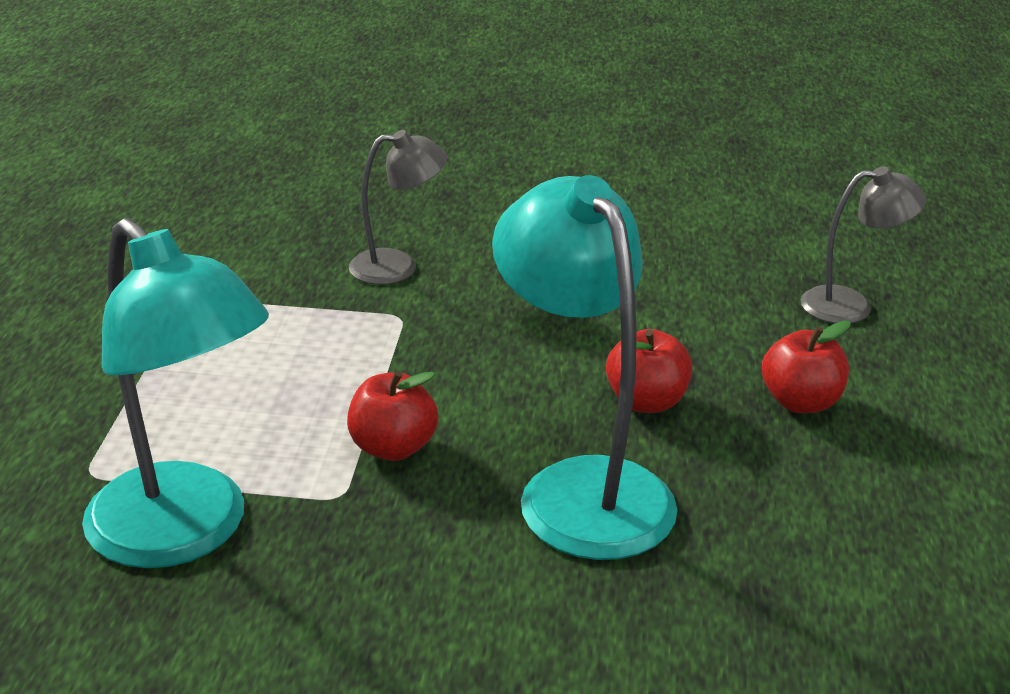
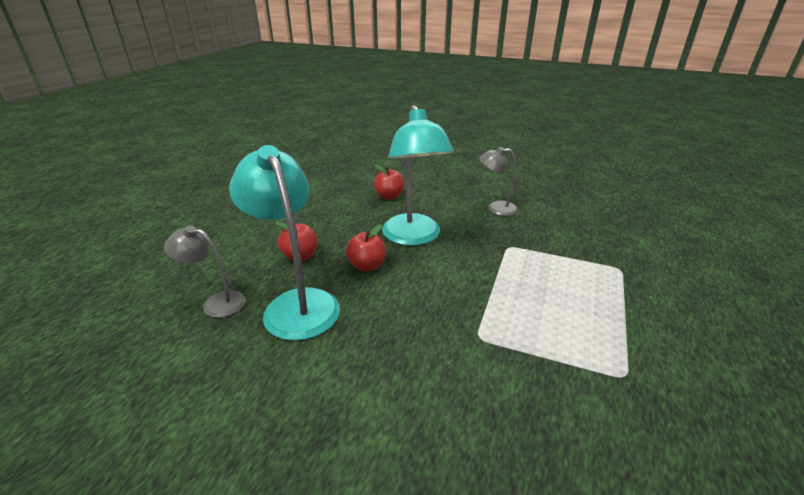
camera: 165 degrees left, 0 degrees up
(185, 534) = (566, 241): turquoise lamp -> turquoise lamp (296, 303)
(393, 447) = (487, 261): red apple -> red apple (389, 196)
(398, 266) = (478, 386): grey lamp -> grey lamp (496, 208)

